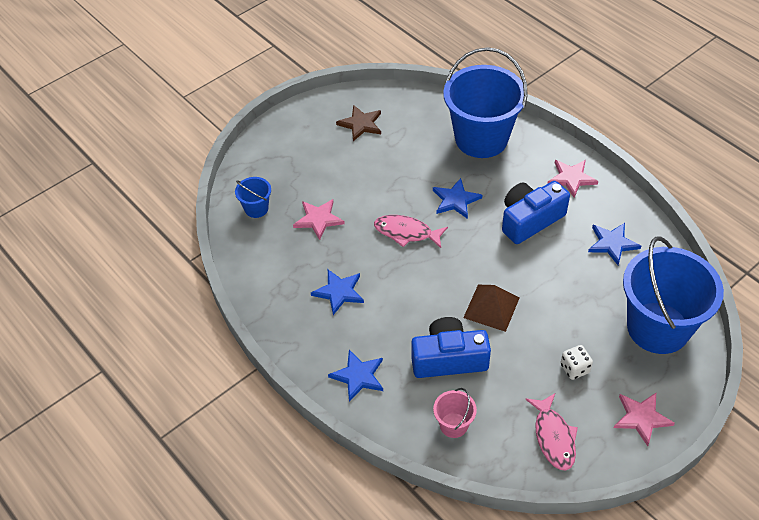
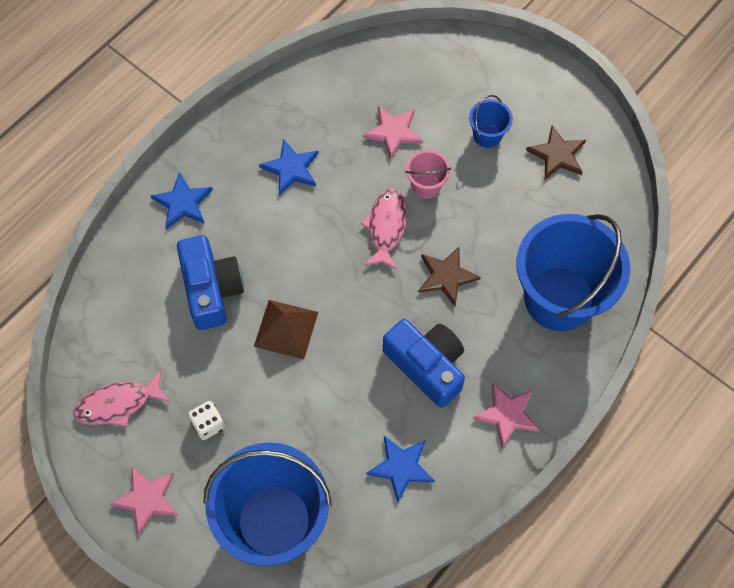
camera: 80 degrees right, 15 degrees up
(256, 208) = (400, 67): blue bucket -> blue bucket (487, 135)
(453, 425) = (128, 301): pink bucket -> pink bucket (426, 185)
(455, 200) = (446, 276): blue star -> brown star

